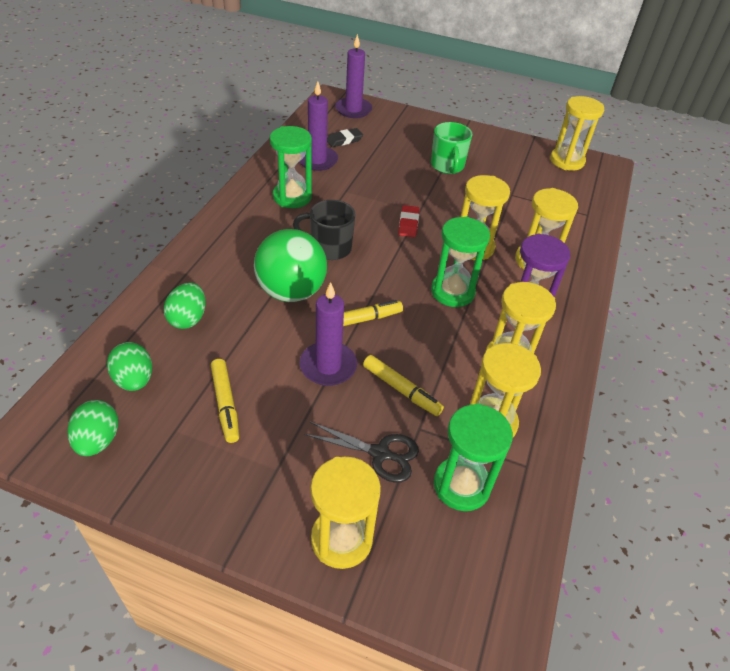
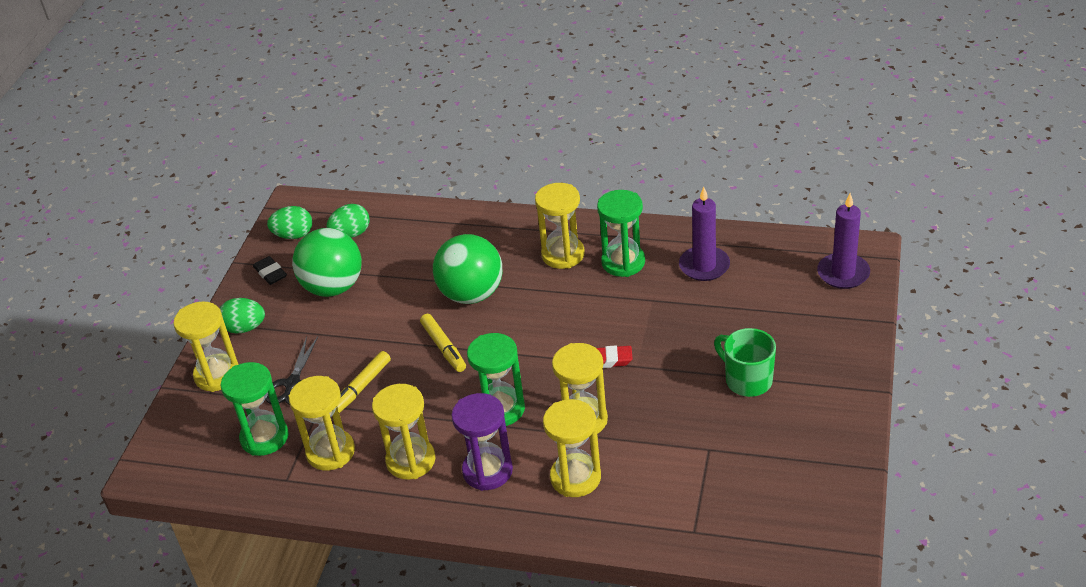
camera: 90 degrees right, 5 degrees down
(188, 319) = (422, 242): green egg -> green egg (245, 328)
(225, 404) = (333, 287): yellow marker -> green ball
(328, 366) = (382, 336): purple candle -> none
(329, 248) = (544, 307): black mug -> none
(344, 140) = (761, 279): black eraser -> black eraser (270, 273)
(447, 166) = (747, 380): green mug -> green mug turned 60 degrees clockwise
(567, 161) = (825, 508): yellow hourglass -> yellow hourglass (563, 255)

